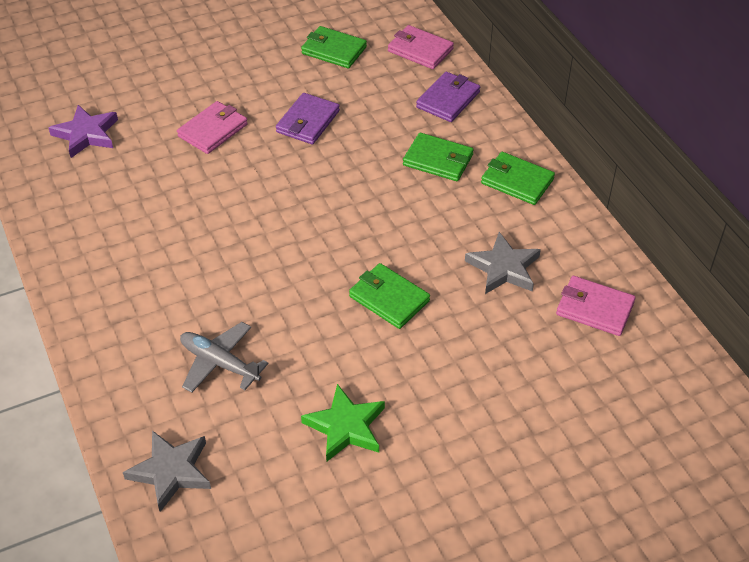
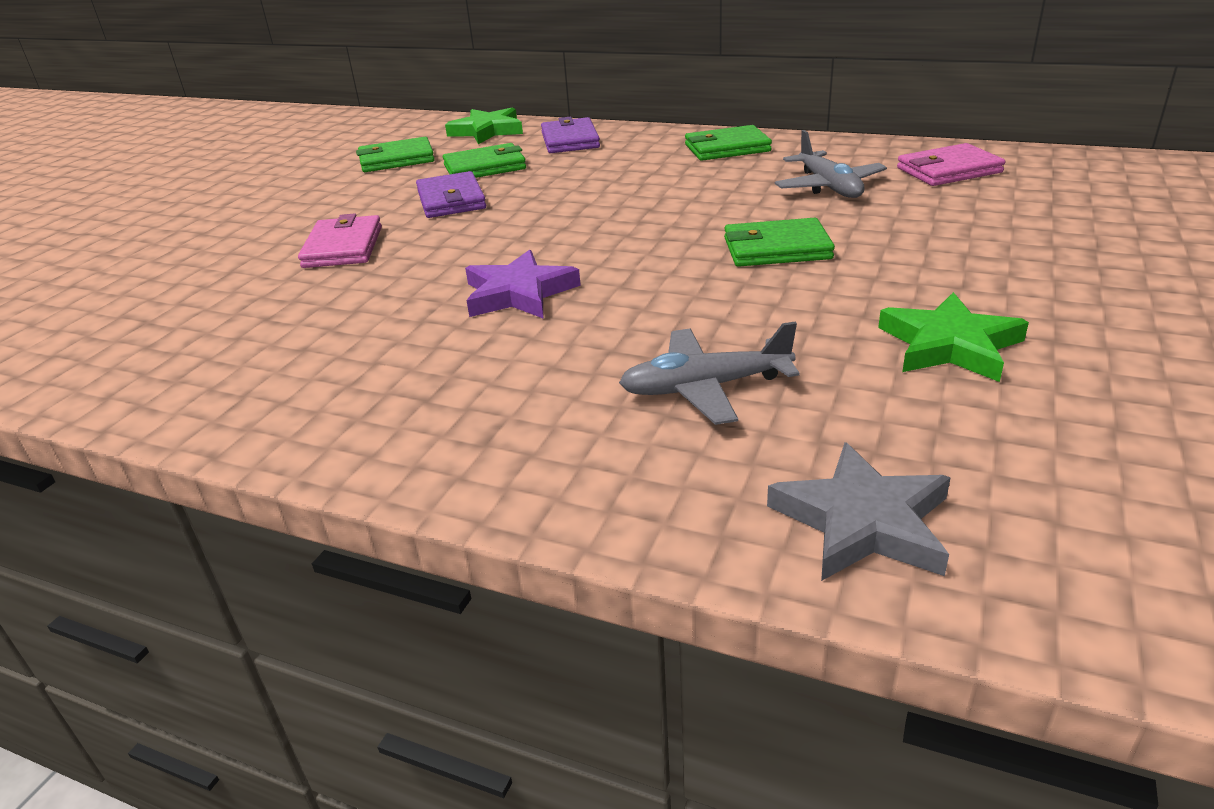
camera: 40 degrees left, 15 degrees down
(86, 134) = (153, 321): purple star -> purple star (519, 293)
(420, 50) = (487, 131): pink wallet -> green star
(438, 160) = (633, 167): green wallet -> green wallet (485, 167)
(503, 268) = (829, 187): grey star -> grey plane

